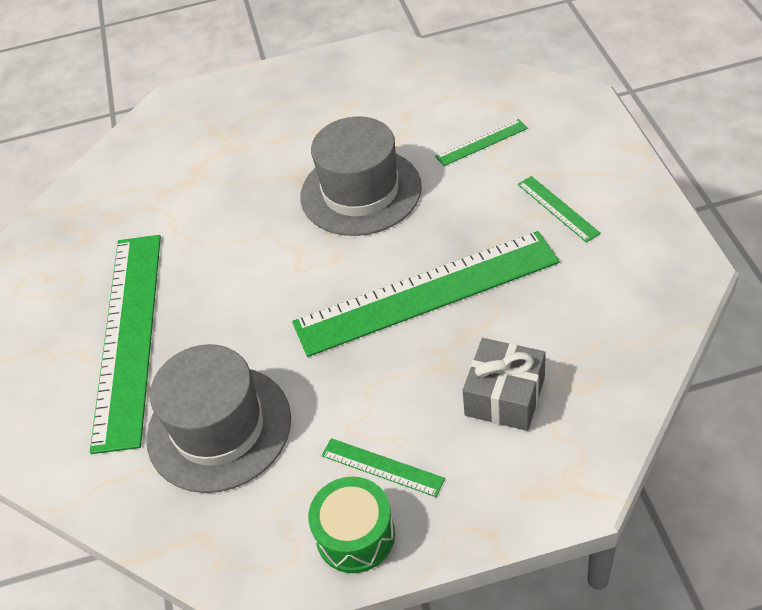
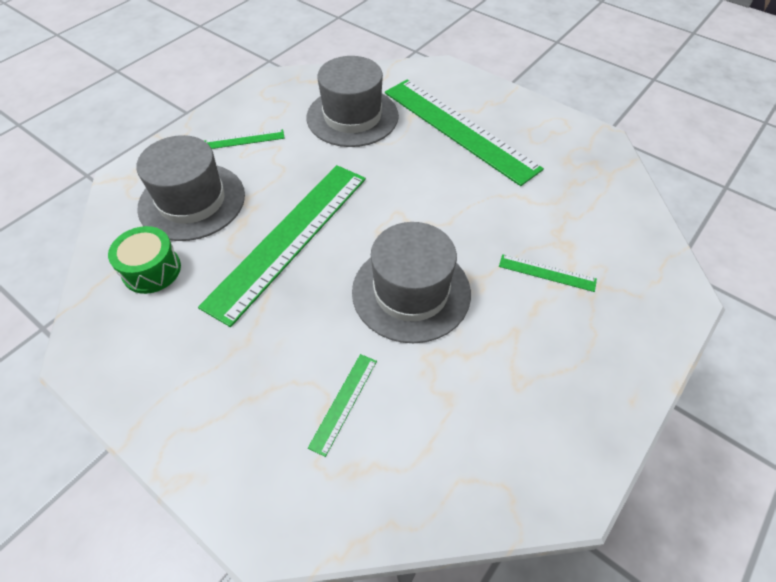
camera: 135 degrees right, 5 degrees up
(355, 535) = (237, 111): green drum -> green drum (151, 270)
(505, 396) = (192, 201): grey gift -> grey hat
(557, 208) = (225, 360): green ruler -> green ruler (547, 272)

